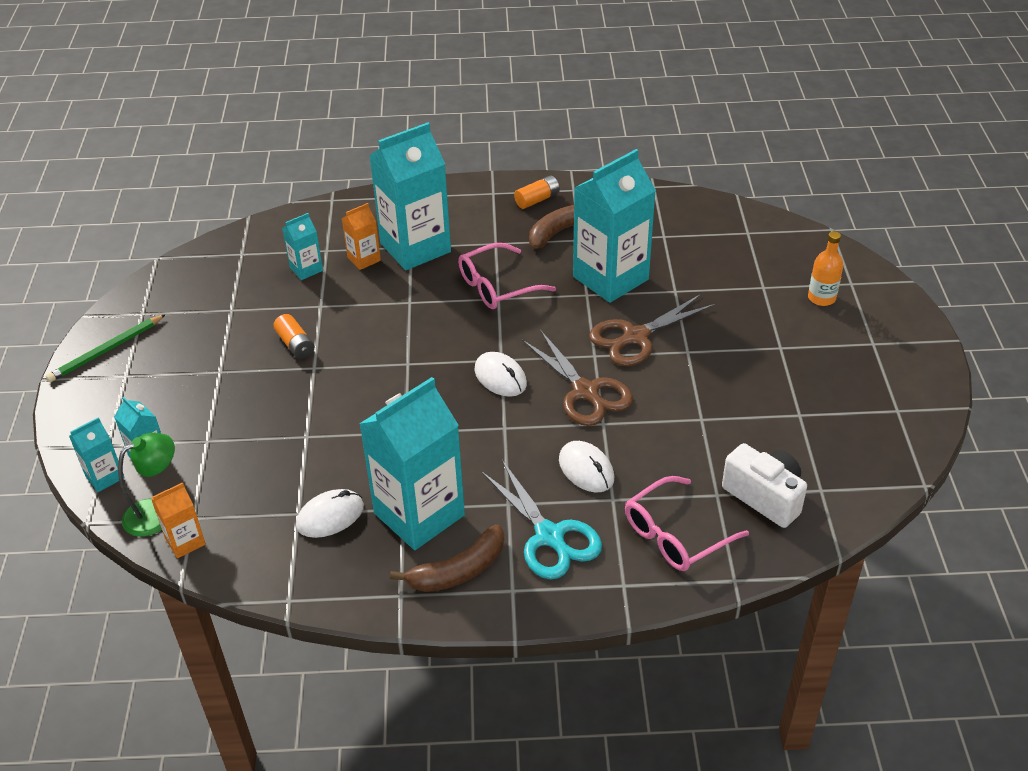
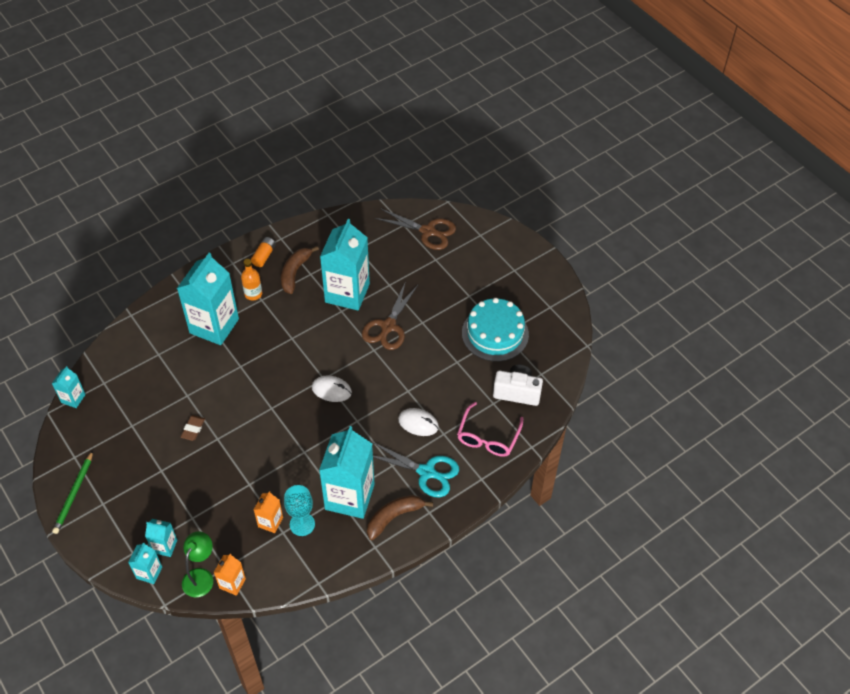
camera: 35 degrees left, 10 degrees up
(295, 344) = (193, 429): orange battery -> brown eraser
(306, 269) = (156, 374): turquoise carton -> turquoise carton (73, 398)
(330, 516) = (302, 524): white mouse -> turquoise goblet
(364, 259) = (188, 349): orange carton -> orange carton (270, 522)
(458, 571) = (394, 517): brown banana -> brown banana turned 150 degrees counterclockwise
(497, 286) = (285, 330): pink glasses -> none
(586, 392) = (385, 376): brown scissors -> brown scissors (428, 231)
(785, 408) = (495, 333): none -> turquoise cake
(821, 298) = (470, 252): orange bottle -> orange bottle (253, 294)

